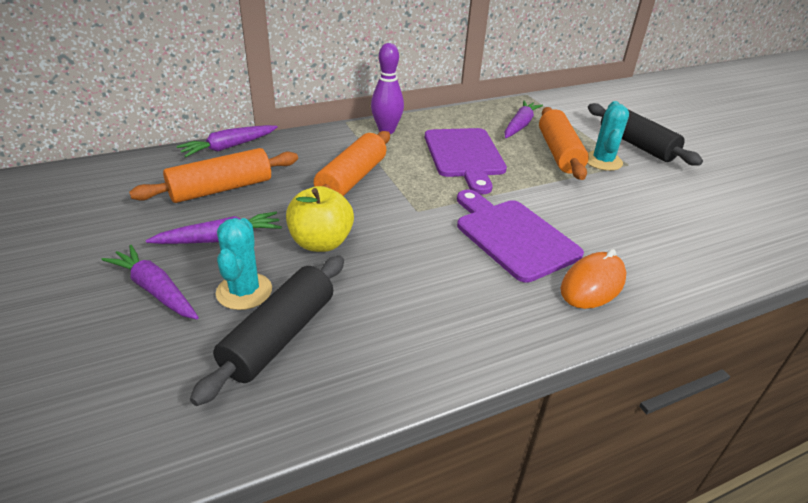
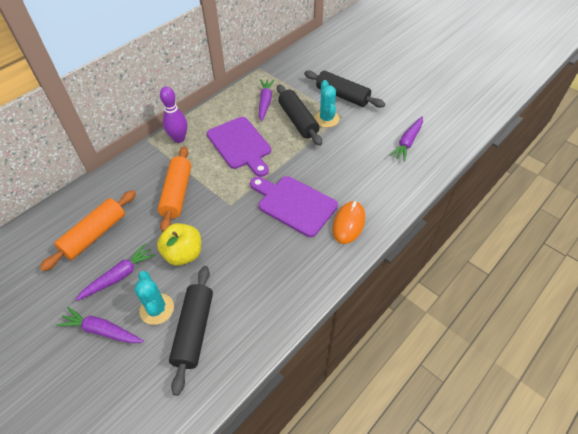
camera: 20 degrees left, 15 degrees up
(229, 147) = (77, 194): purple carrot -> purple carrot (407, 142)
(559, 153) = (298, 120): orange rolling pin -> black rolling pin

